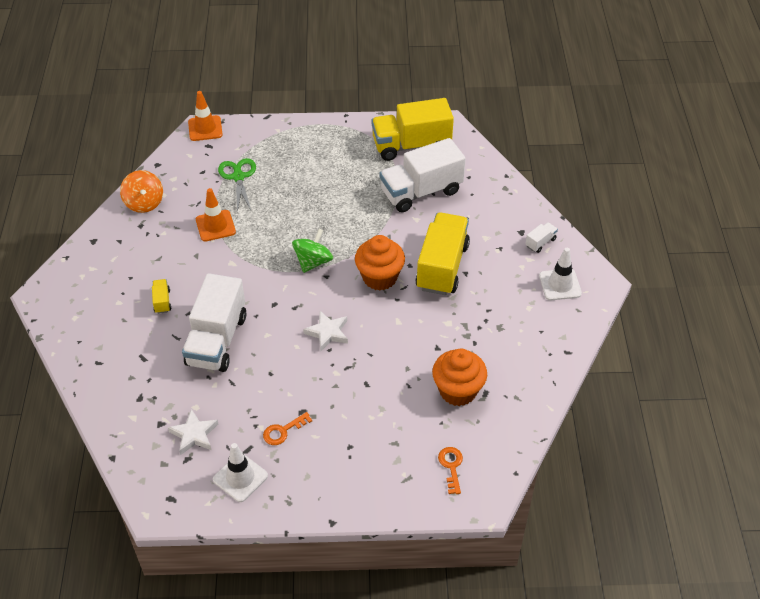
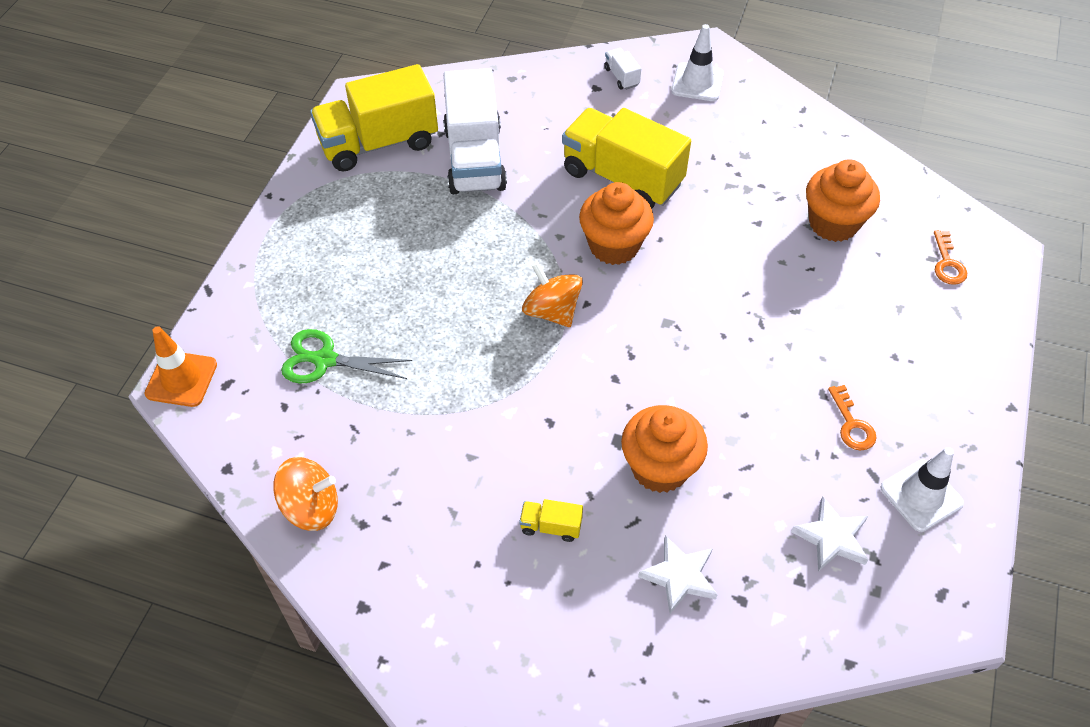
camera: 70 degrees left, 5 degrees up
(215, 226) = (418, 415): orange traffic cone -> none
(217, 340) = (660, 467): white truck -> orange cupcake
(313, 262) = (552, 311): green spinning top -> orange spinning top
(327, 332) = (692, 329): white star -> white star (679, 576)
(411, 145) = (378, 143): yellow truck -> yellow truck turned 60 degrees clockwise
(451, 466) = (947, 263): orange key -> orange key turned 105 degrees counterclockwise

